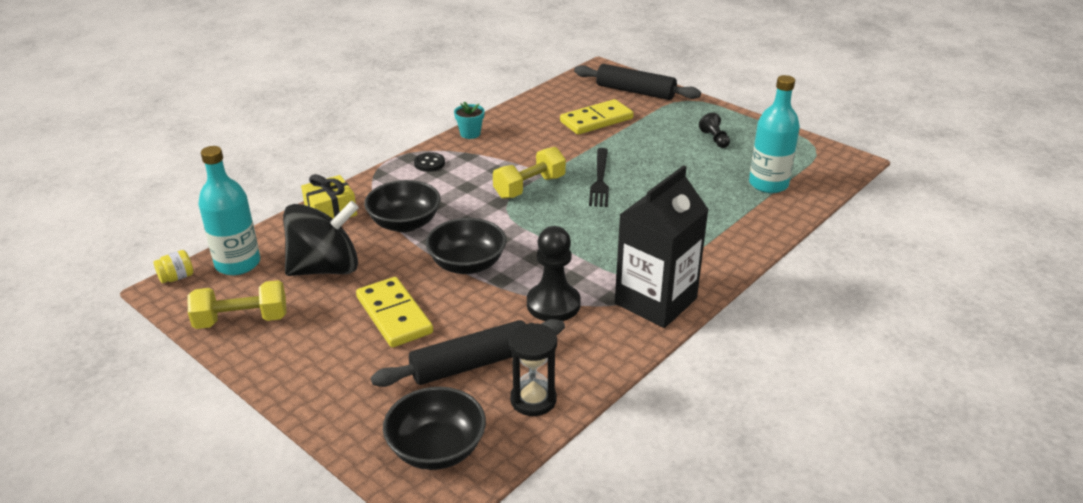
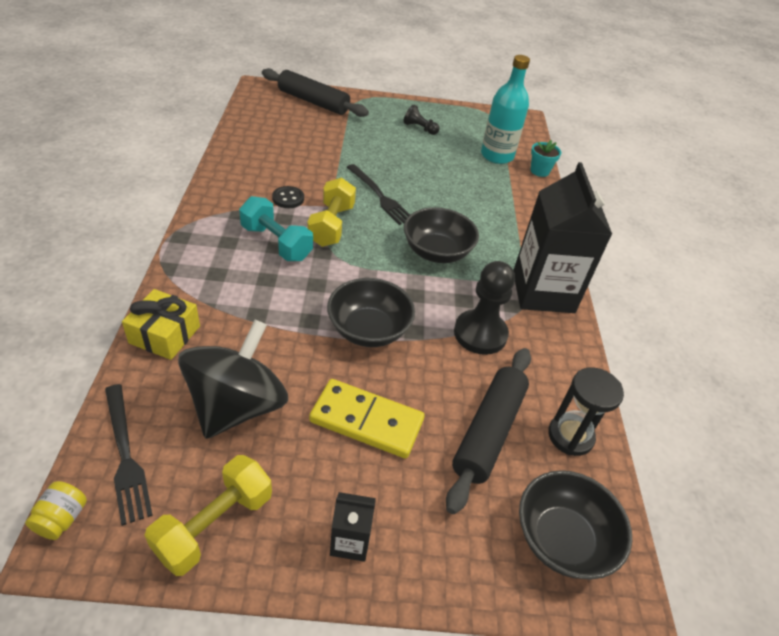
camera: 45 degrees left, 10 degrees up
(238, 264) = (125, 455): turquoise bottle -> black fork
(301, 369) = (350, 541): none -> black carton
(404, 223) = (261, 313): black bowl -> black bowl (437, 252)
(429, 163) = (210, 236): black button -> black button (288, 198)
(470, 134) = (214, 189): turquoise flower pot -> turquoise flower pot (539, 171)
(471, 184) = (276, 243): none -> turquoise dumbbell
(596, 120) = (313, 139): yellow domino -> none
(635, 91) = (313, 102): black rolling pin -> black rolling pin turned 45 degrees clockwise

